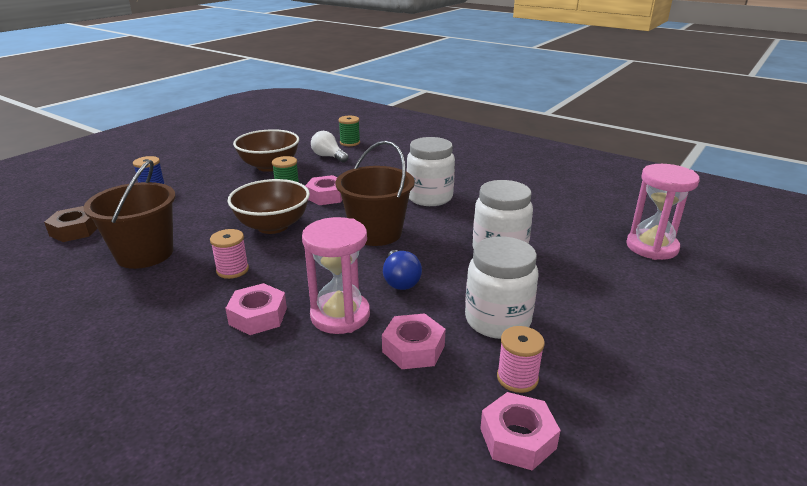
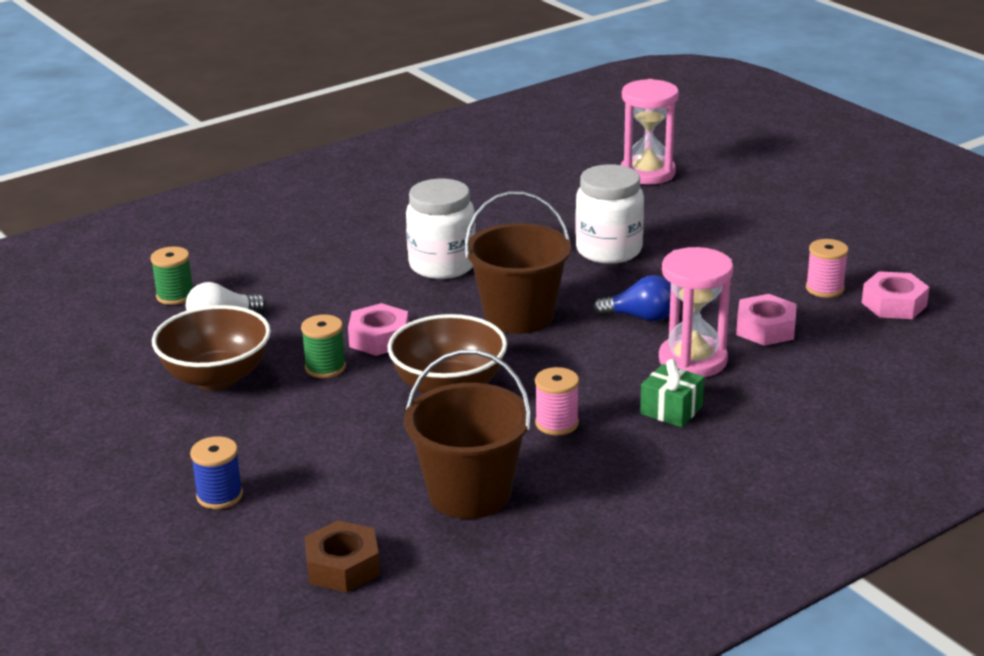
camera: 70 degrees left, 0 degrees up
(258, 316) = (671, 410): pink nut -> green gift
(497, 320) = (738, 279): white jar -> none

